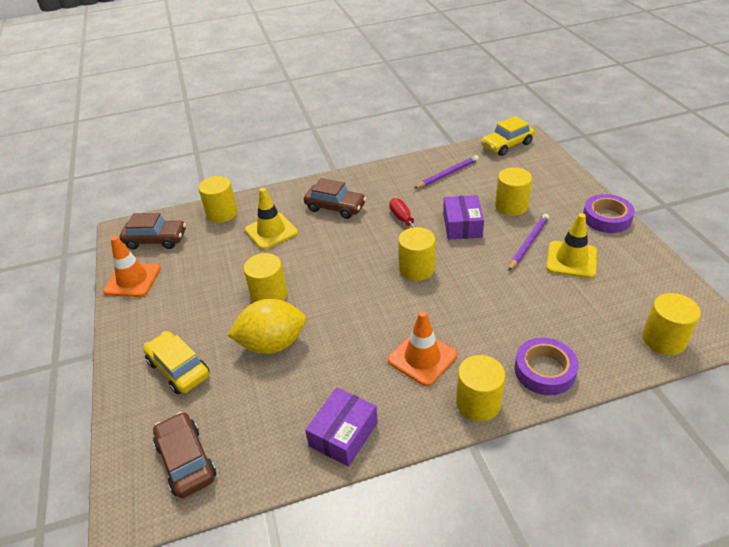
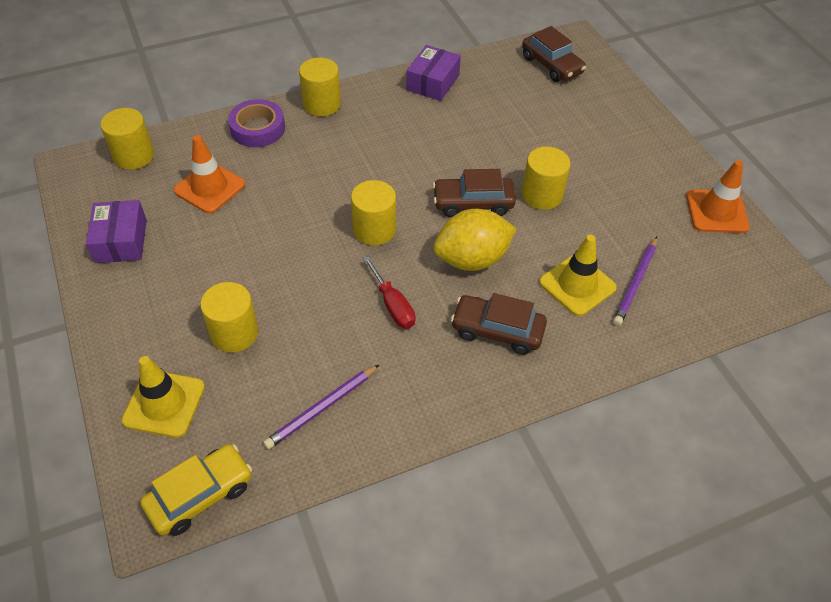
camera: 170 degrees right, 10 degrees up
(156, 240) = (732, 270): brown car -> brown car (473, 203)
(179, 369) = (598, 123): yellow car -> none
(222, 213) = (666, 318): yellow cylinder -> none
(272, 344) = (517, 146): yellow lemon -> yellow lemon (472, 259)
(422, 358) = (369, 137): orange traffic cone -> orange traffic cone (209, 187)
(462, 225) = (311, 296): purple box -> purple box (121, 241)
(528, 243) = (229, 267): purple pencil -> purple pencil (635, 283)
(571, 260) = (184, 243): yellow traffic cone -> yellow traffic cone (164, 404)
(606, 218) = (108, 310): purple tape -> none

